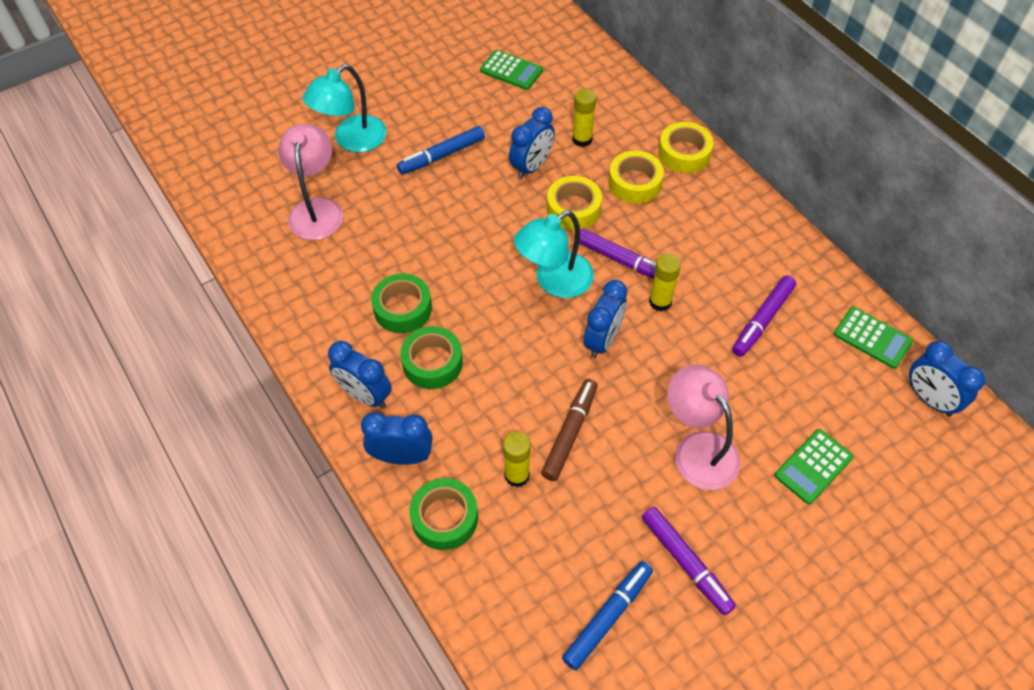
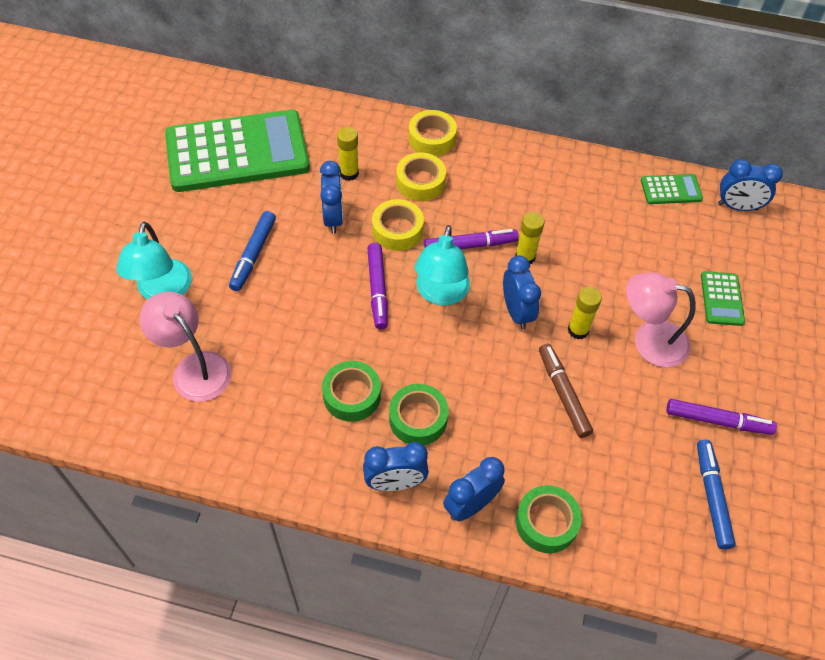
camera: 45 degrees left, 0 degrees up
(511, 70) = (237, 152): green calculator -> green calculator, size x2.43
(517, 475) = (561, 451): yellow glue stick -> yellow glue stick (578, 330)
(762, 320) = (599, 224): purple marker -> purple marker (377, 289)

